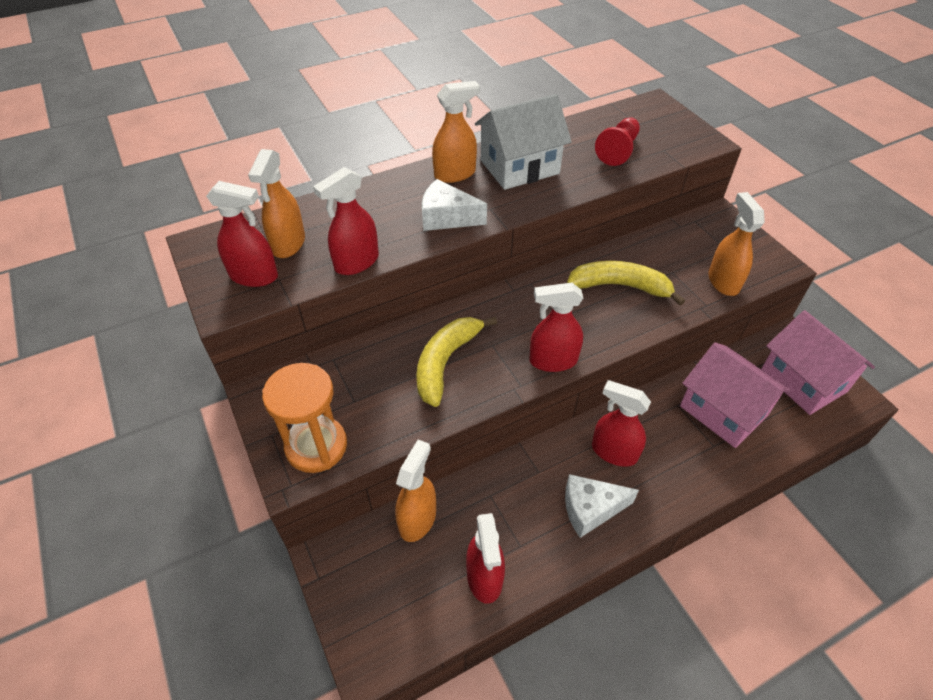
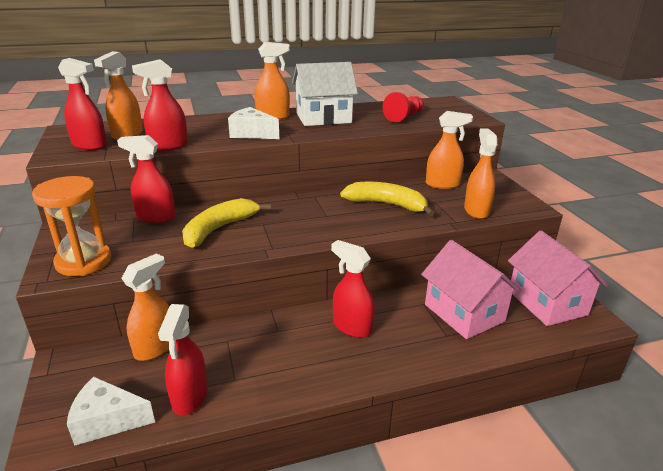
camera: 10 degrees right, 20 degrees down
(552, 360) = (307, 237): red spray bottle -> red spray bottle (155, 217)
(590, 509) = (312, 363): white cheese -> white cheese (107, 420)
(671, 238) = (442, 184): none -> orange spray bottle

